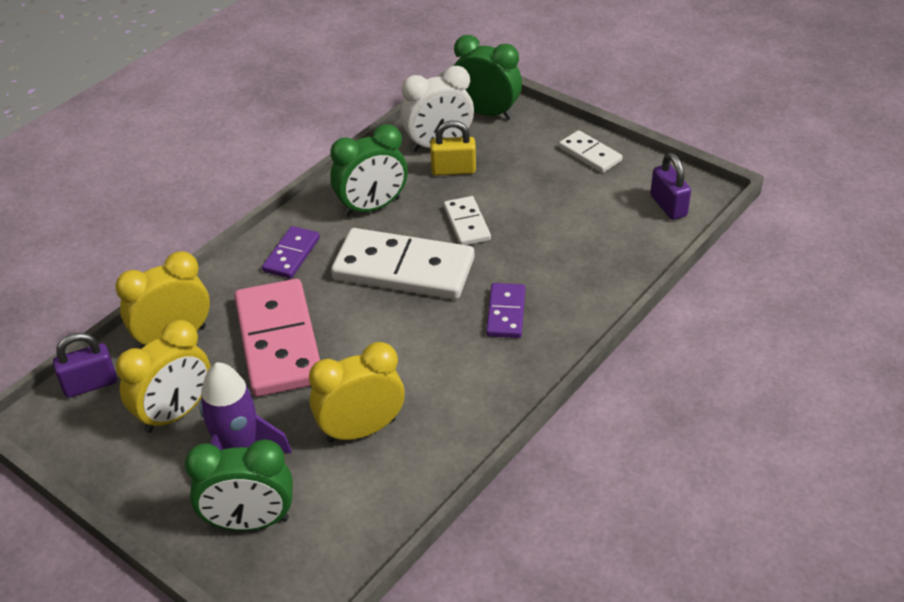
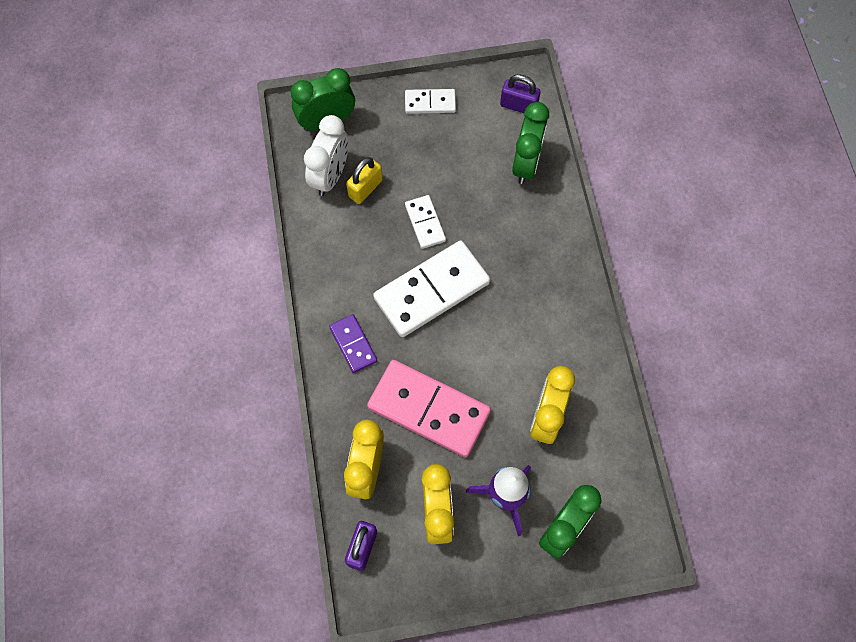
camera: 50 degrees left, 25 degrees up
(372, 207) = (354, 263): green clock -> green clock (526, 164)
(467, 223) = (425, 223): white domino -> white domino turned 45 degrees clockwise
(505, 313) = (524, 267): purple domino -> none

